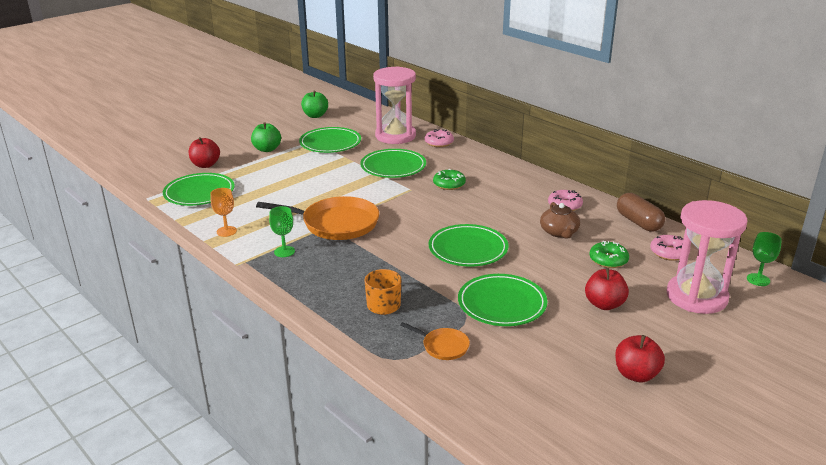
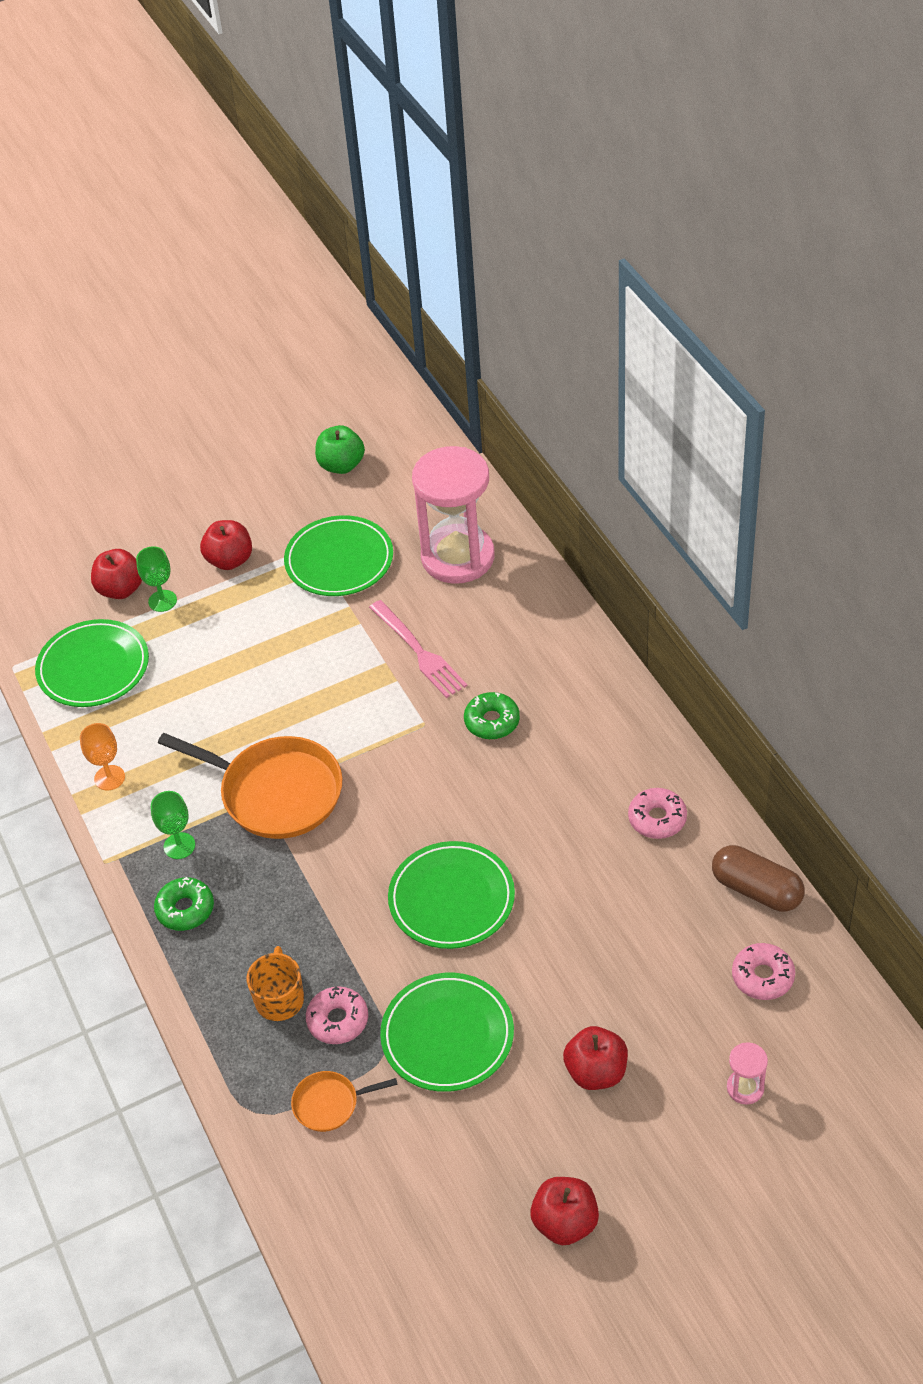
camera: 20 degrees right, 20 degrees up
(267, 149) = (230, 560): green apple -> red apple
(393, 167) = (419, 652): green plate -> pink fork
(439, 143) = (525, 592): pink donut -> pink donut (338, 1020)
(443, 346) = (329, 1104): orange pan -> orange pan turned 120 degrees clockwise
(559, 232) = (613, 887): brown teapot -> none
(608, 260) = (656, 973): green donut -> green donut (185, 909)
(638, 222) = (756, 889): brown capsule -> brown capsule turned 45 degrees counterclockwise
(696, 297) = (745, 1088): pink hourglass -> pink hourglass, size x0.40
(758, 280) = (866, 1072): green goblet -> green goblet (162, 601)

